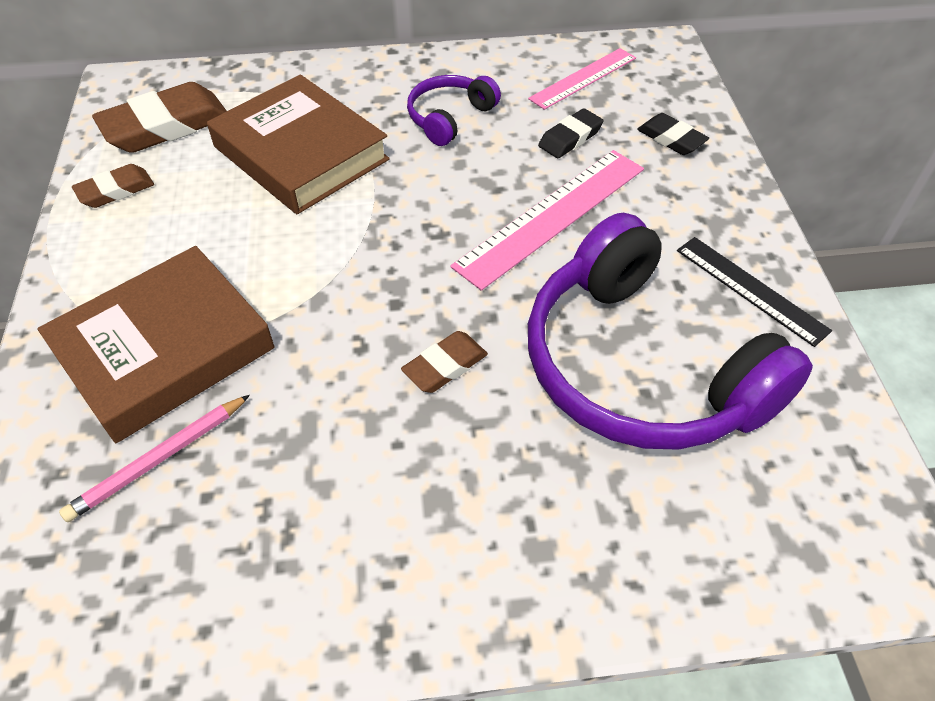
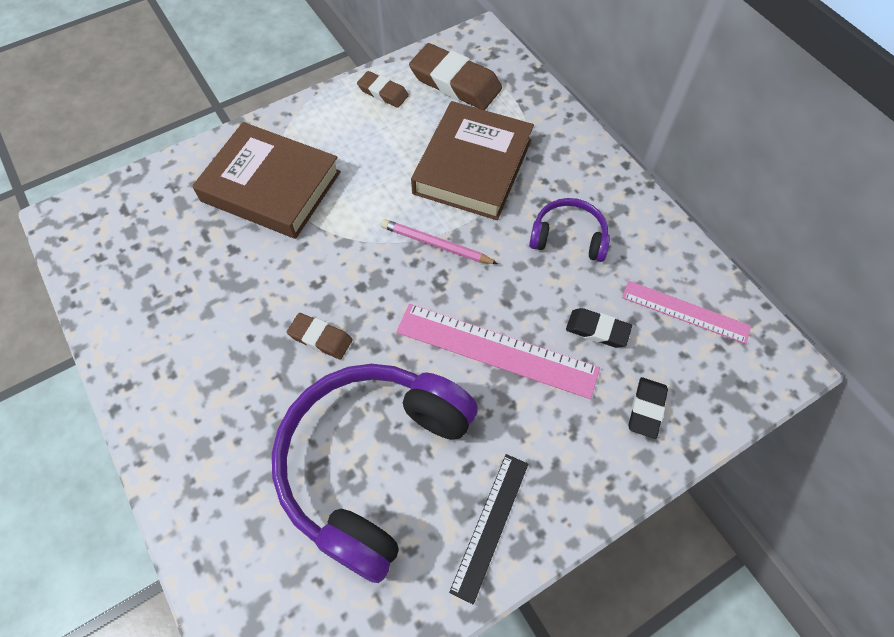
camera: 65 degrees right, 10 degrees up
(158, 460) = (197, 225): pink pencil -> pink pencil (436, 244)

